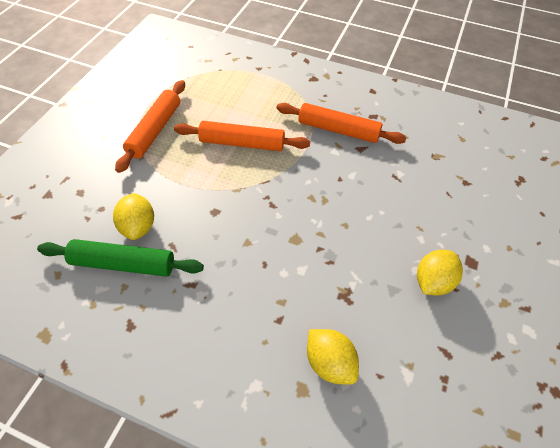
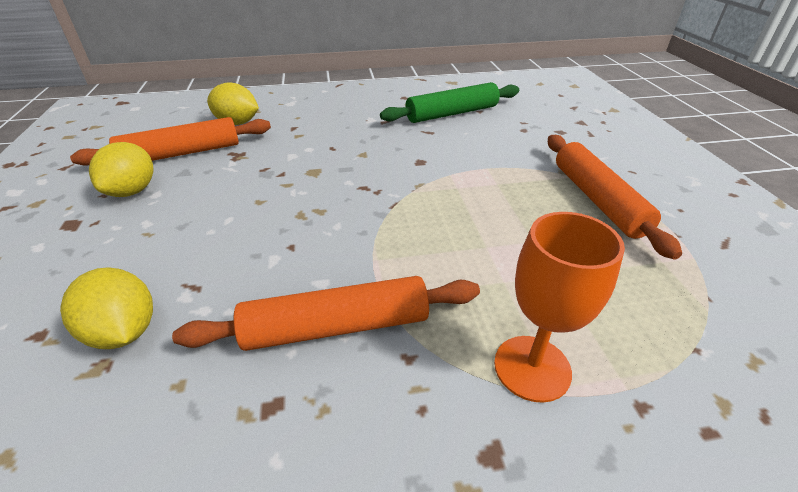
camera: 150 degrees right, 15 degrees down
(138, 227) = (474, 131): yellow lemon -> yellow lemon (124, 332)
(242, 143) = (473, 232): orange rolling pin -> orange rolling pin (181, 153)
(279, 88) = (532, 368): none -> orange goblet

